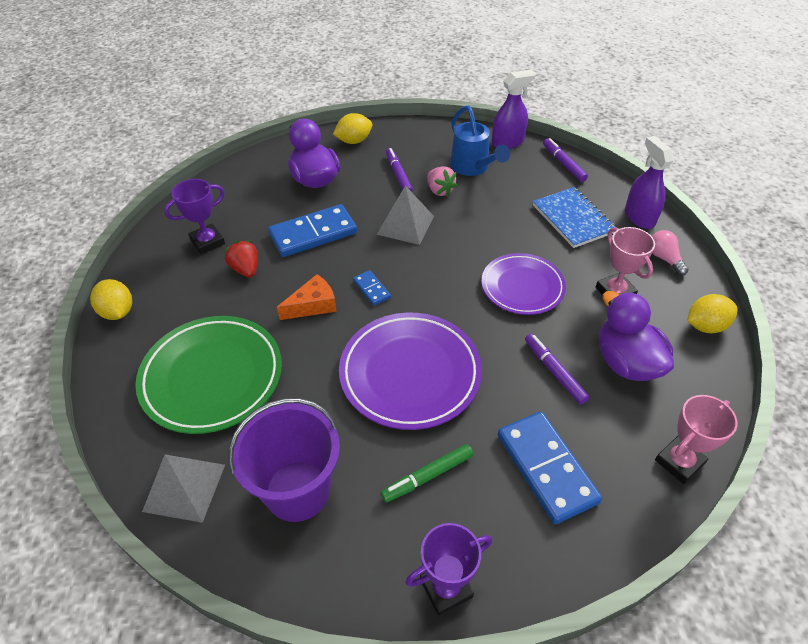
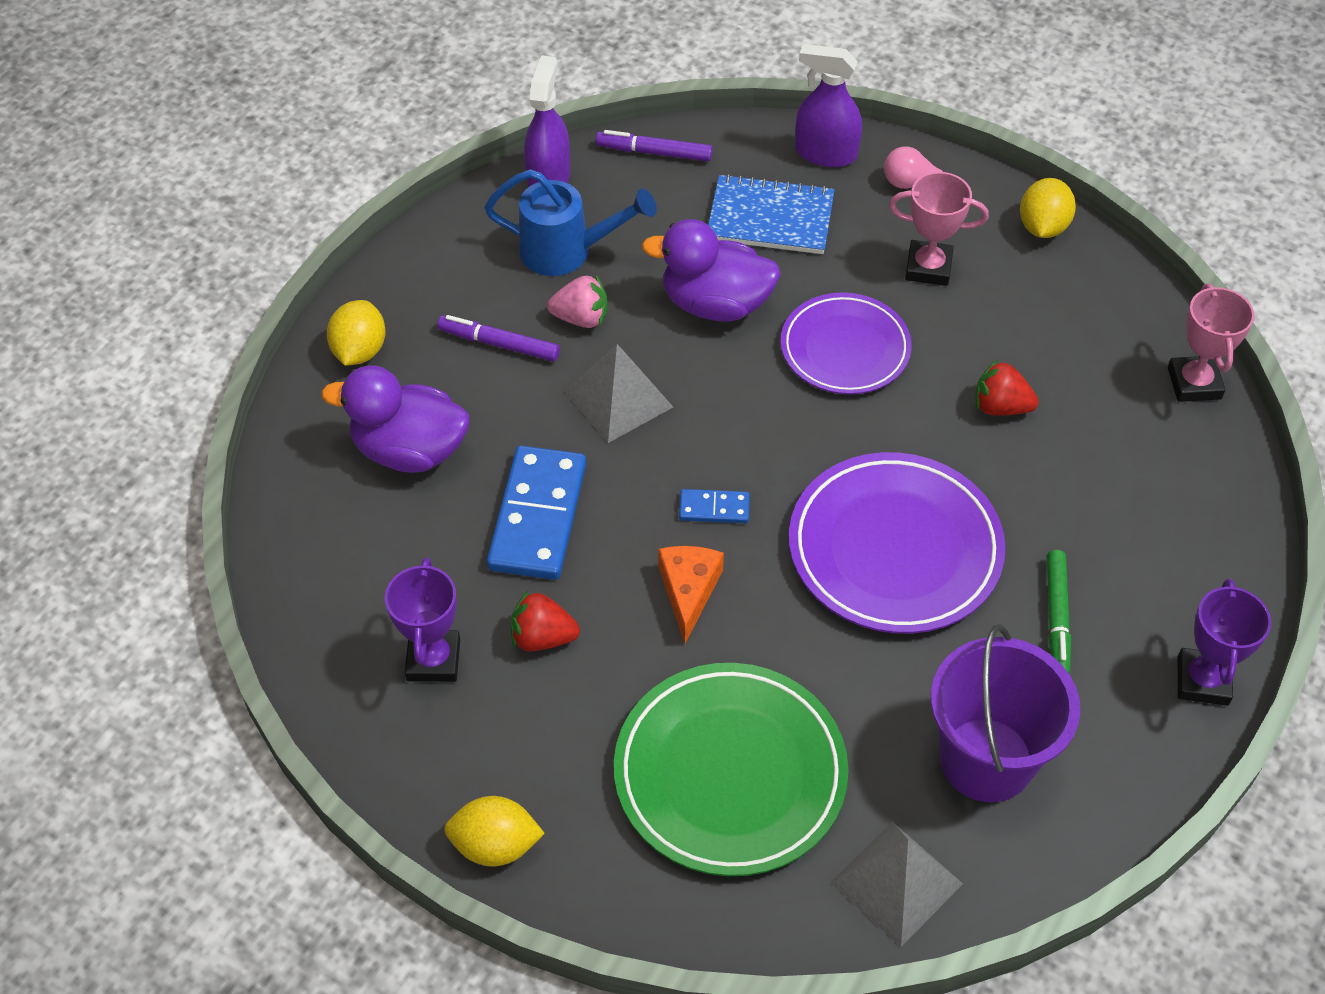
camera: 55 degrees left, 5 degrees up
(546, 468) = (1122, 502): blue domino -> none
(554, 371) = (1000, 407): purple marker -> red strawberry
(626, 362) = (1038, 333): purple duck -> purple duck (715, 304)

